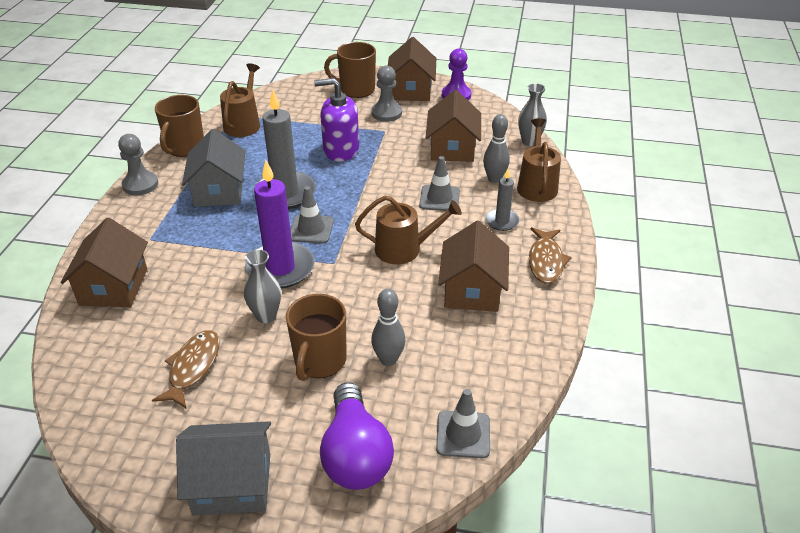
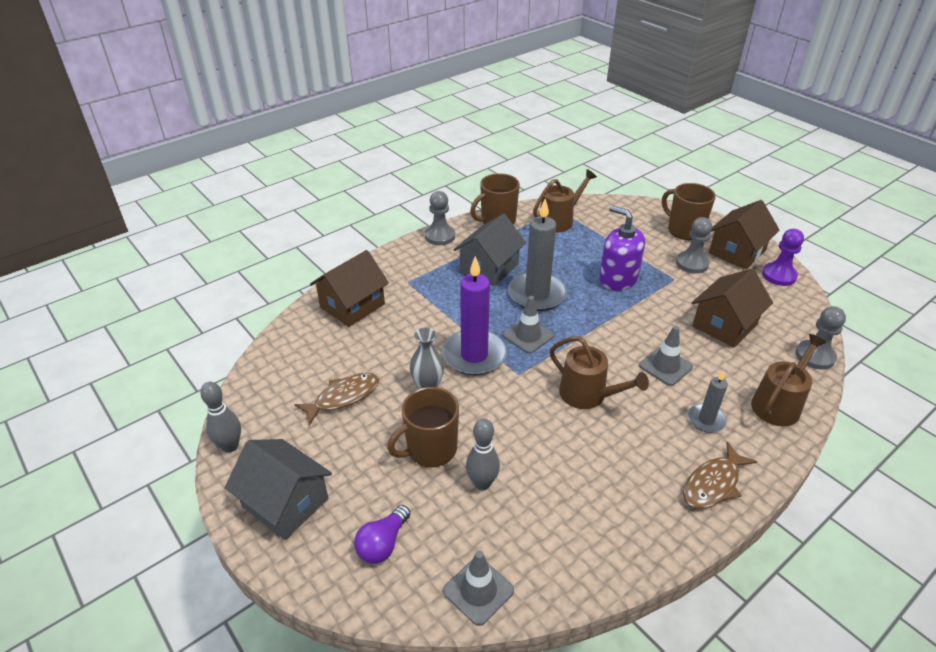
camera: 40 degrees right, 0 degrees up
(355, 454) = (383, 543): purple light bulb -> purple light bulb, size x0.58
(472, 290) = (613, 468): brown house -> none
(494, 179) = (739, 375): grey bowling pin -> grey bowling pin (230, 446)
(529, 141) = (815, 356): grey vase -> grey pawn

